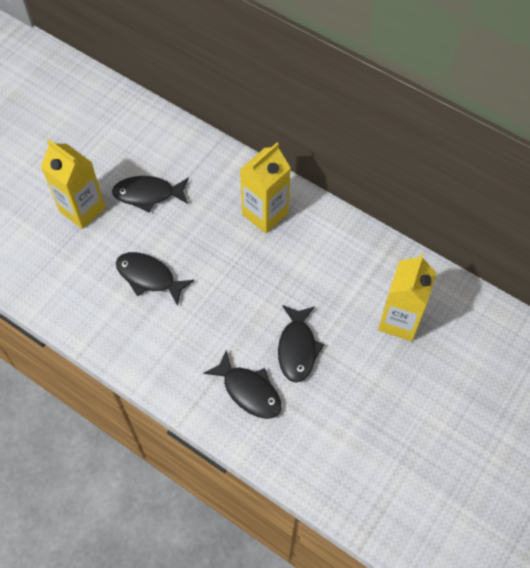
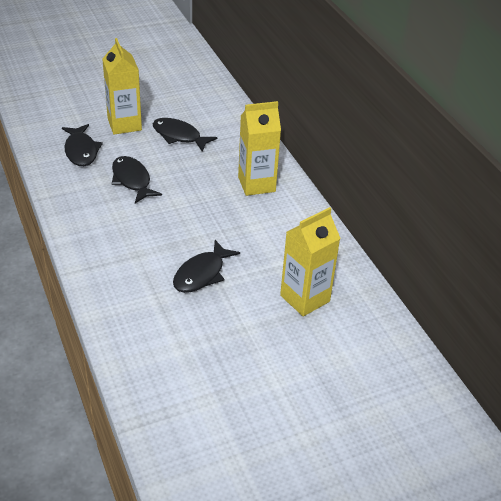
camera: 30 degrees right, 20 degrees down
(249, 391) = (137, 280): black fish -> black fish (81, 151)

